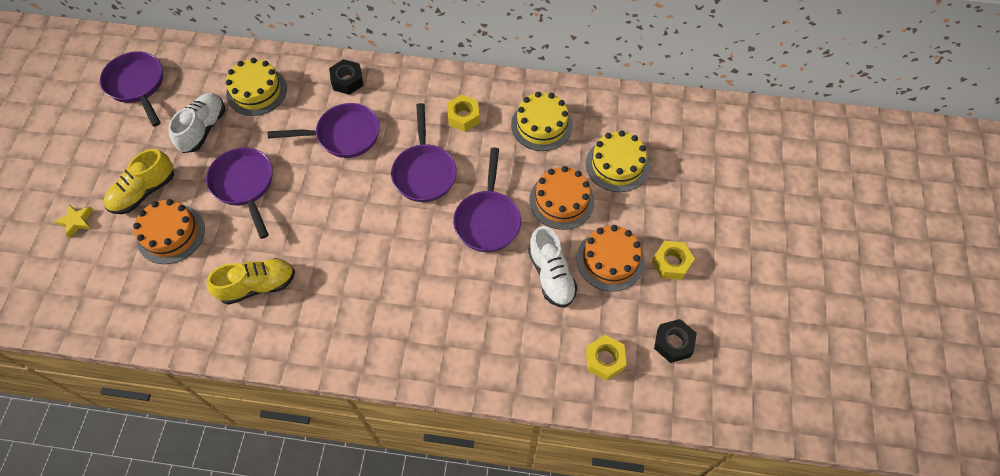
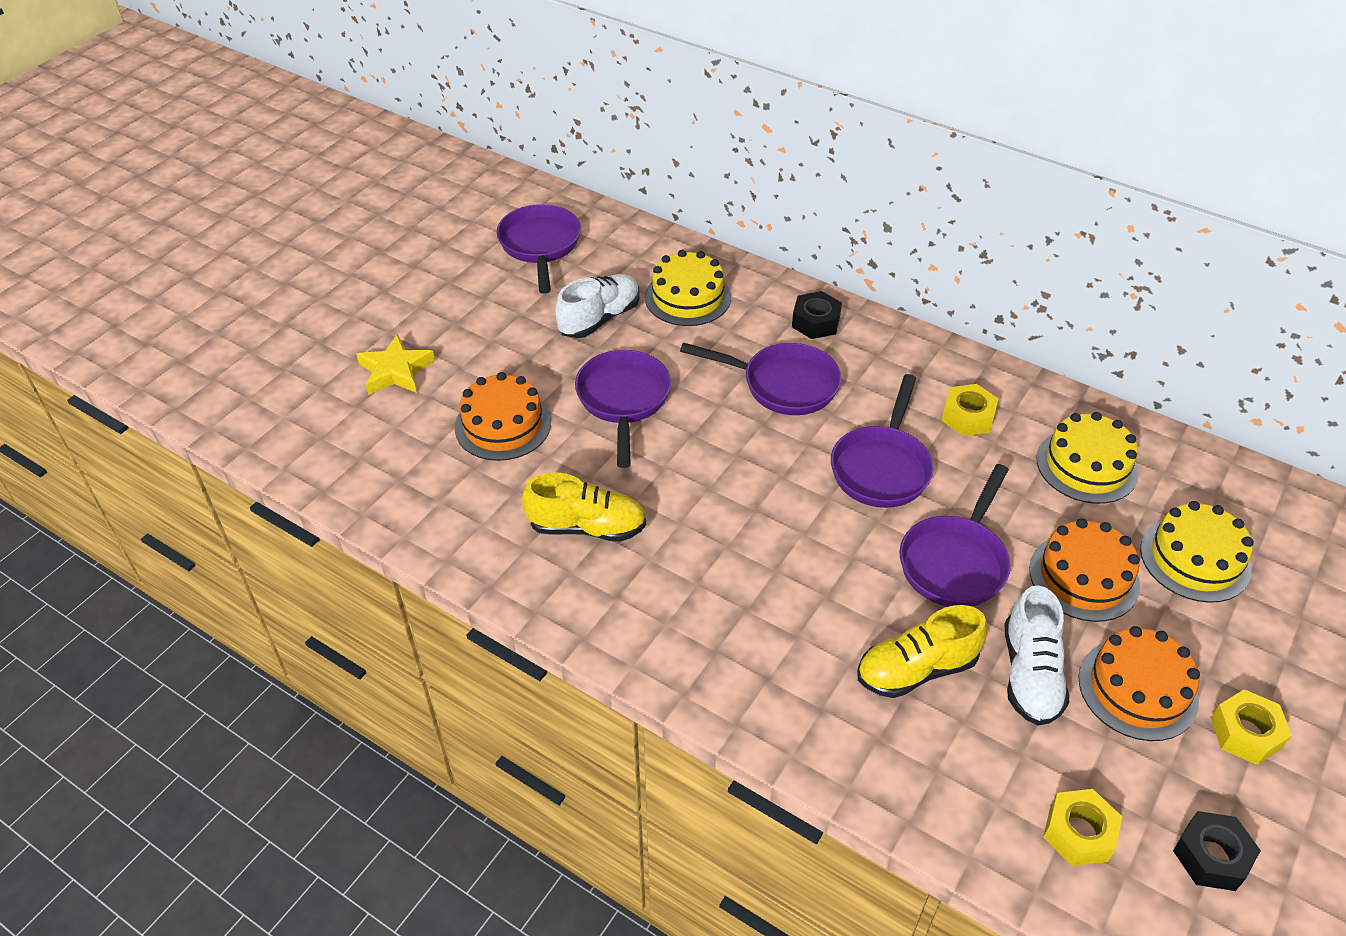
camera: 25 degrees right, 15 degrees down
(77, 221) = (396, 371): yellow star -> yellow star, size x1.51
(144, 192) = (492, 365): yellow shoe -> yellow shoe (916, 669)

